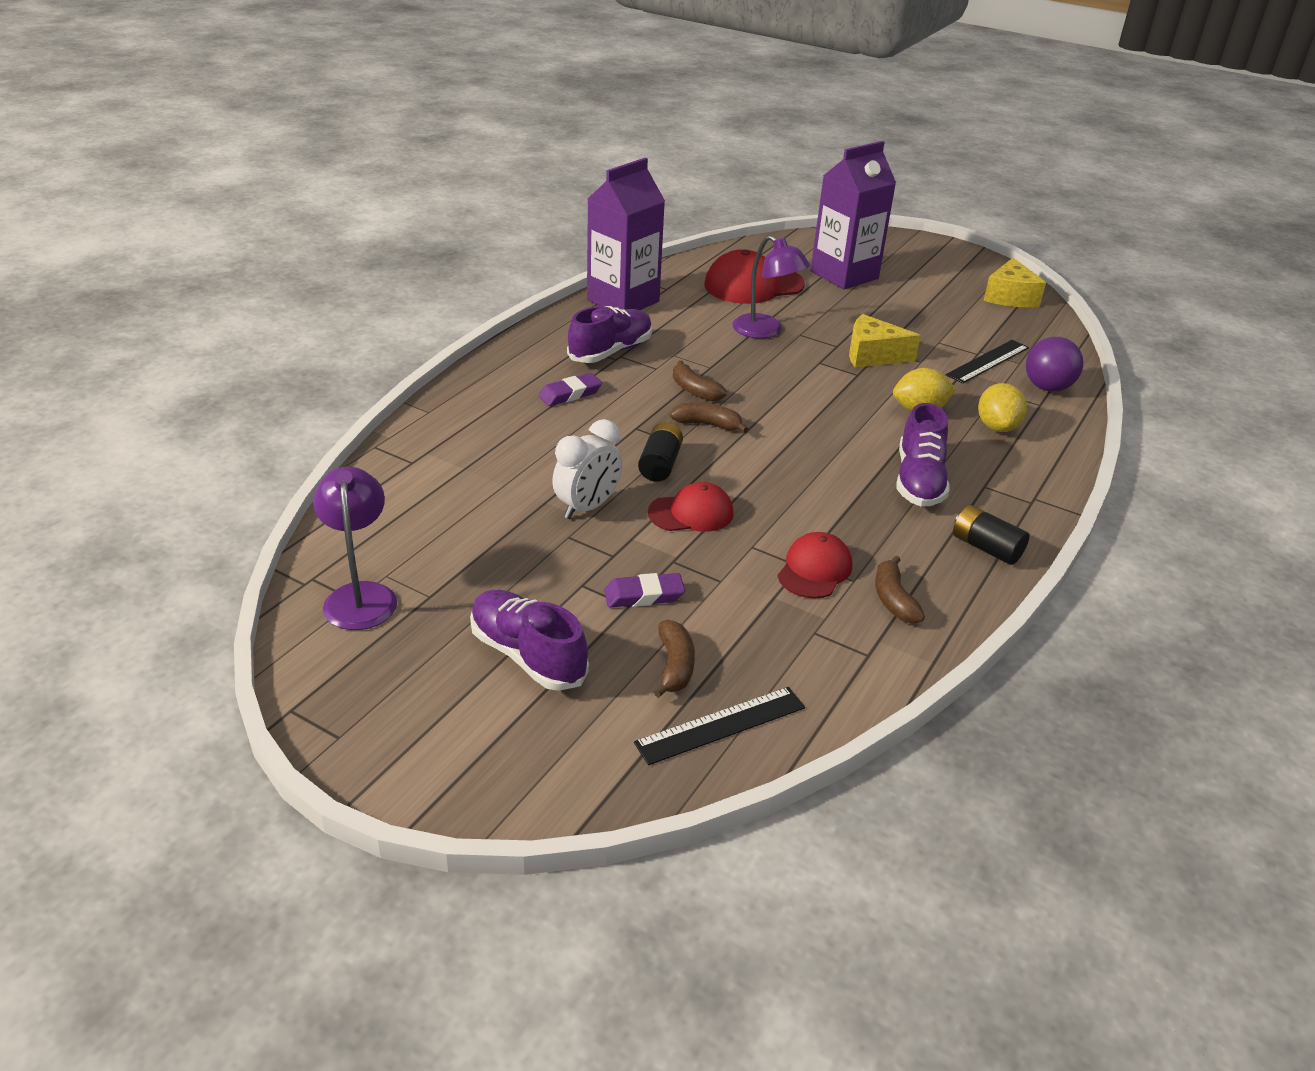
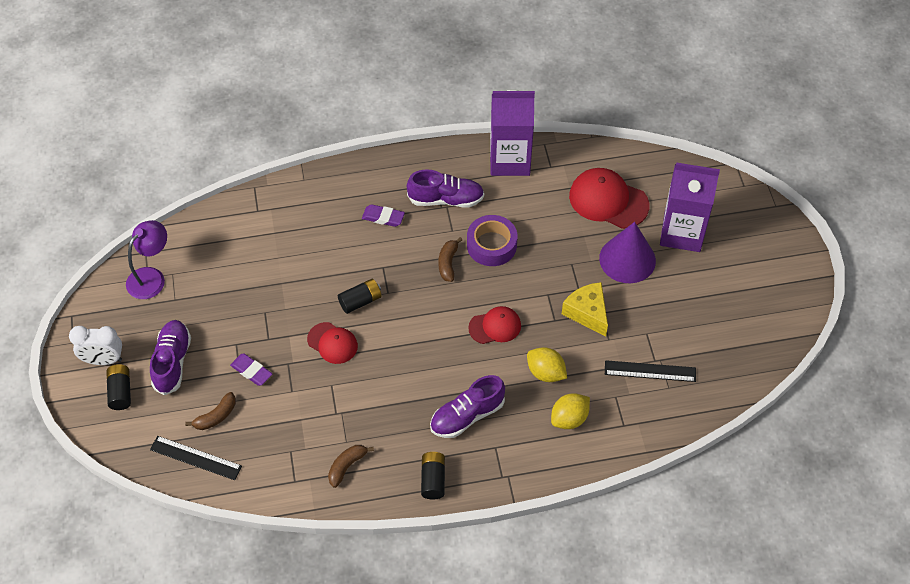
camera: 50 degrees right, 20 degrees up
(503, 736) = (120, 392): none -> black battery
(587, 507) = (293, 301): white clock -> white clock (103, 360)
(707, 424) = (420, 293): brown banana -> none
(711, 358) = (491, 245): none -> purple tape
(765, 331) = (554, 246): purple lamp -> none
(814, 570) = (338, 421): red cap -> red cap (495, 326)
(836, 309) = (627, 259): none -> purple cone
(1010, 297) = (763, 333): yellow cheese -> none
(1047, 388) = (650, 418): purple ball -> none

